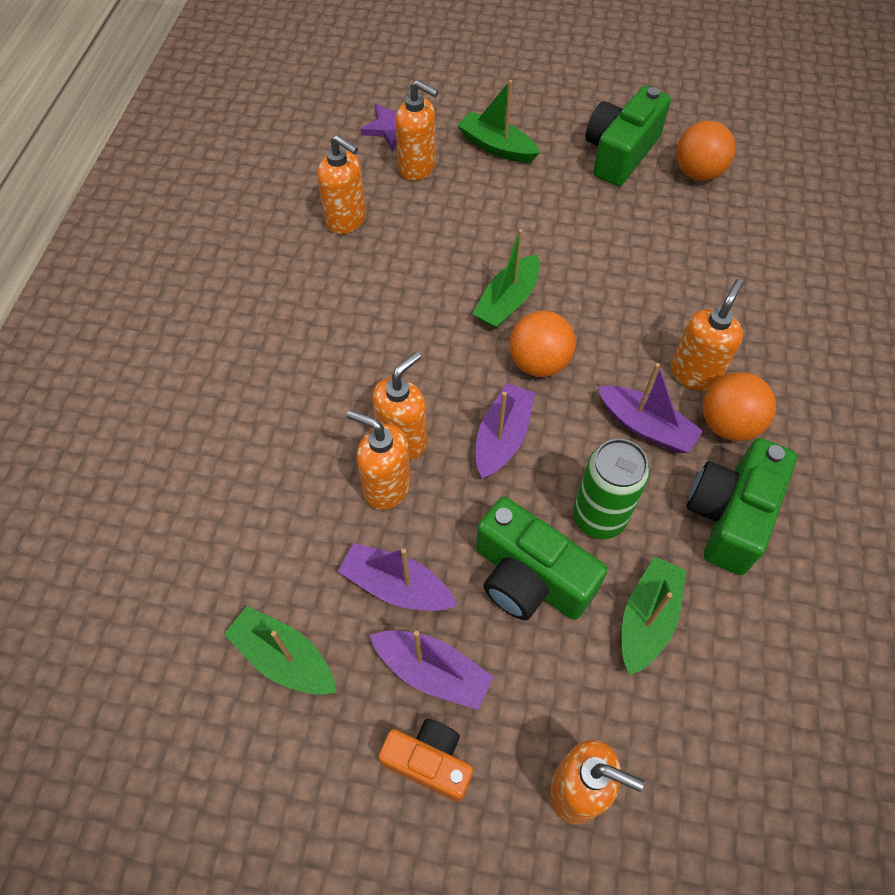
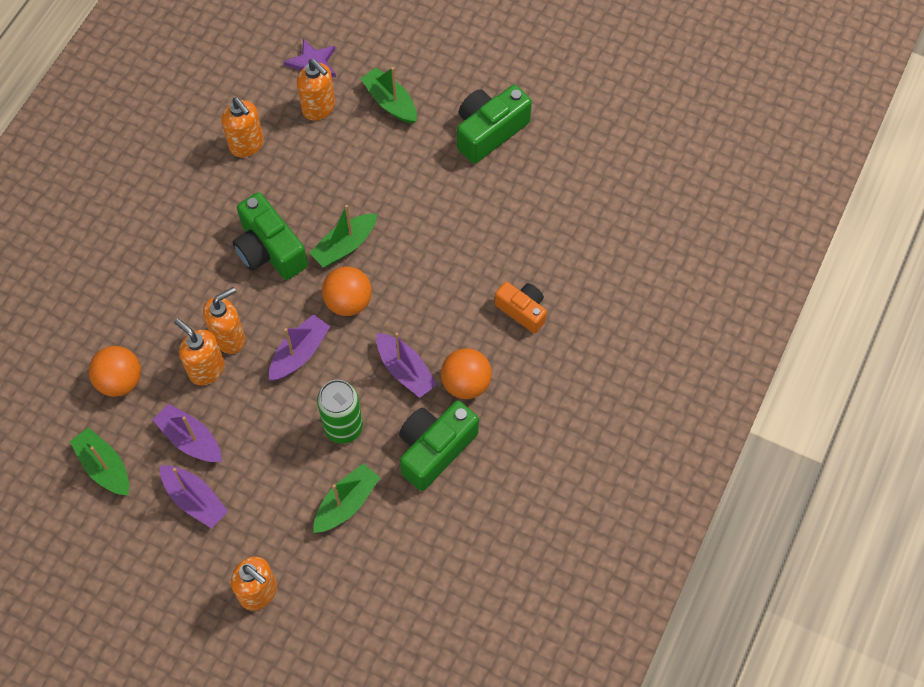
camera: 15 degrees right, 5 degrees up
(429, 762) = (174, 552): orange camera -> orange camera (522, 310)
(529, 578) = (280, 456): green camera -> green camera (269, 250)
(694, 373) = (460, 338): orange soap dispenser -> none
(697, 173) = (544, 165): orange ball -> orange ball (120, 381)

